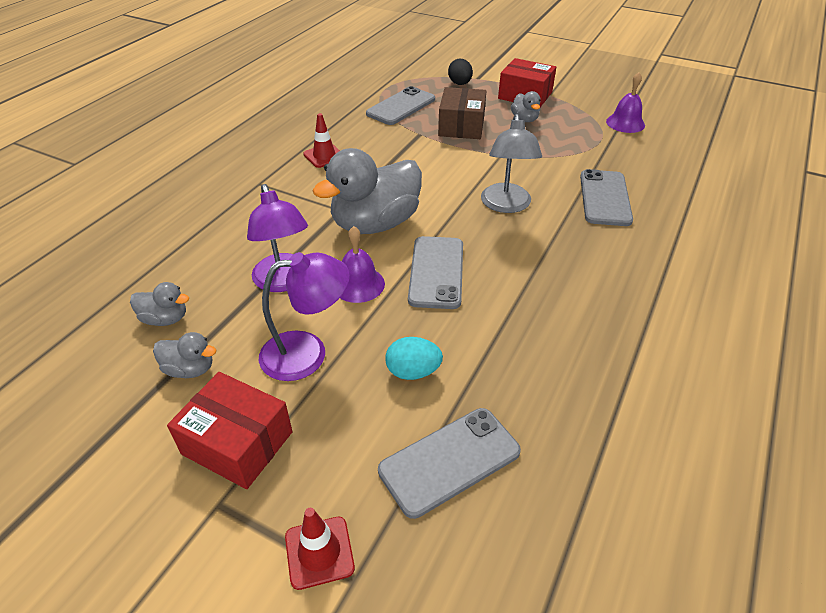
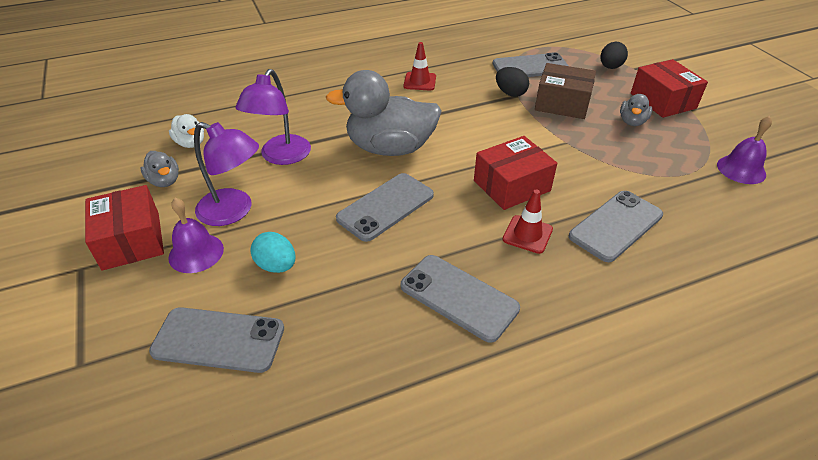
camera: 40 degrees right, 0 degrees up
(165, 319) = (191, 143): grey duck -> white duck
(319, 552) = (85, 335): red traffic cone -> red traffic cone (527, 234)
(358, 284) = (322, 185): purple bell -> purple bell (196, 253)
(413, 134) = (510, 93): none -> black egg
(461, 126) = (562, 103): brown box -> brown box turned 60 degrees clockwise
(506, 205) = (512, 186): grey lamp -> red box
(576, 306) = (458, 297): none -> grey phone

